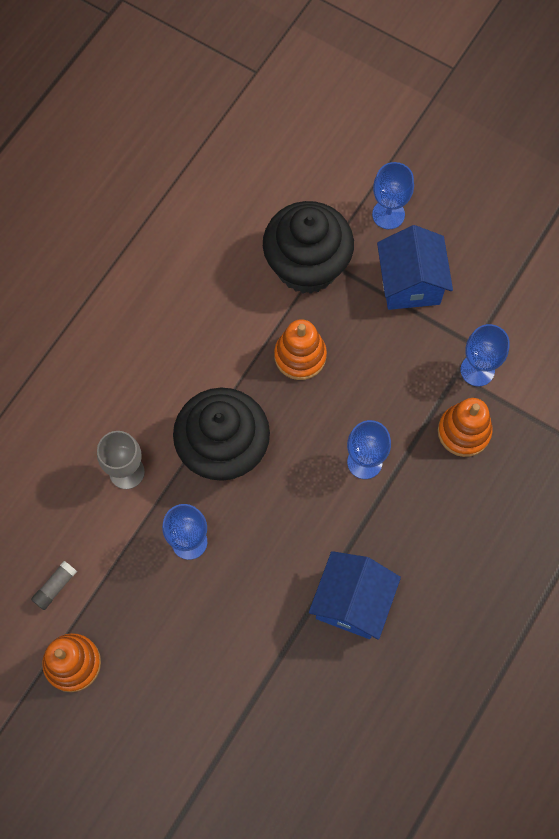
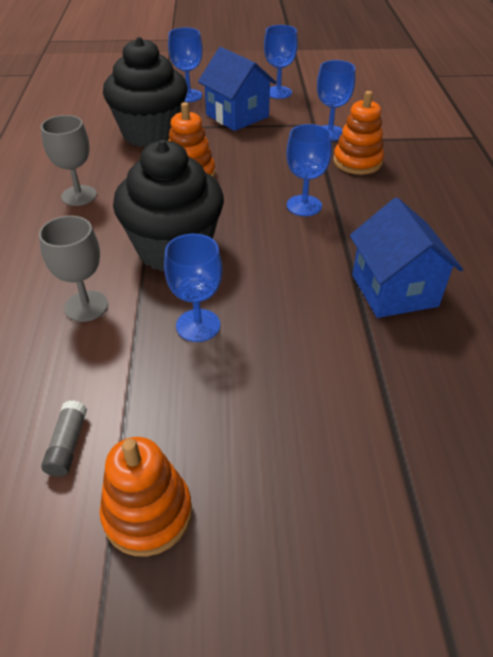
camera: 35 degrees left, 25 degrees down
(190, 329) = (79, 195): none -> grey goblet
(486, 263) = (278, 92): none -> blue goblet

